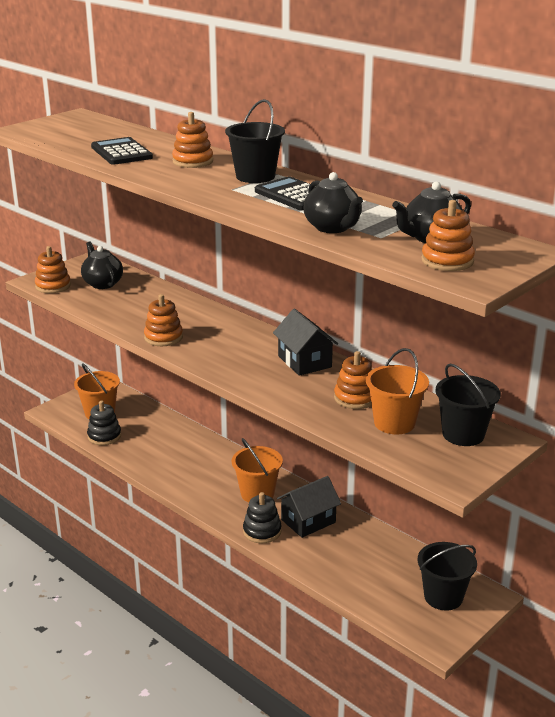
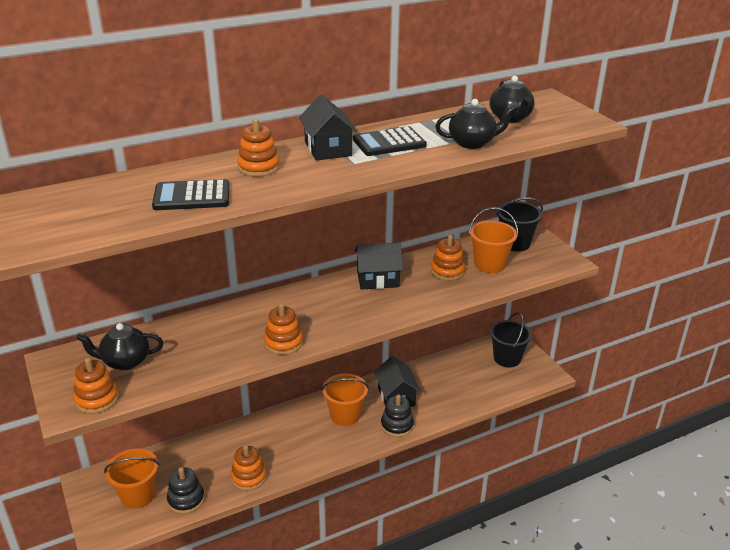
camera: 70 degrees left, 5 degrees up
(255, 176) = (328, 149): black bucket -> black house
(447, 261) = (554, 122): orange stacking toy -> orange stacking toy (248, 477)

